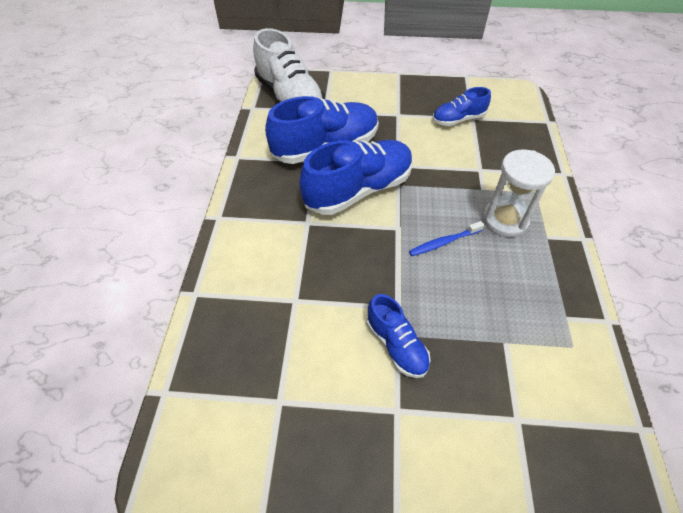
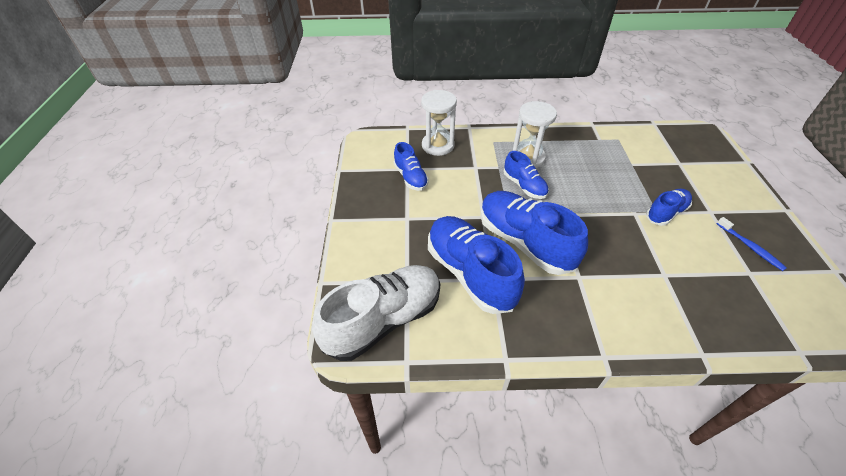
camera: 95 degrees left, 5 degrees down
(444, 242) = (563, 189): blue toothbrush -> blue toothbrush (750, 247)
(448, 206) = (524, 186): none -> blue shoe
(518, 143) = (438, 146): none -> white hourglass

